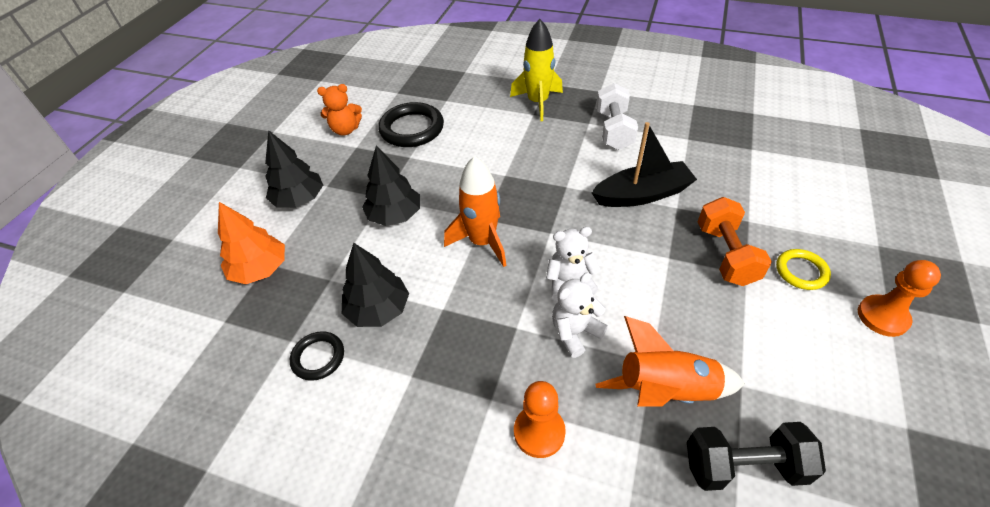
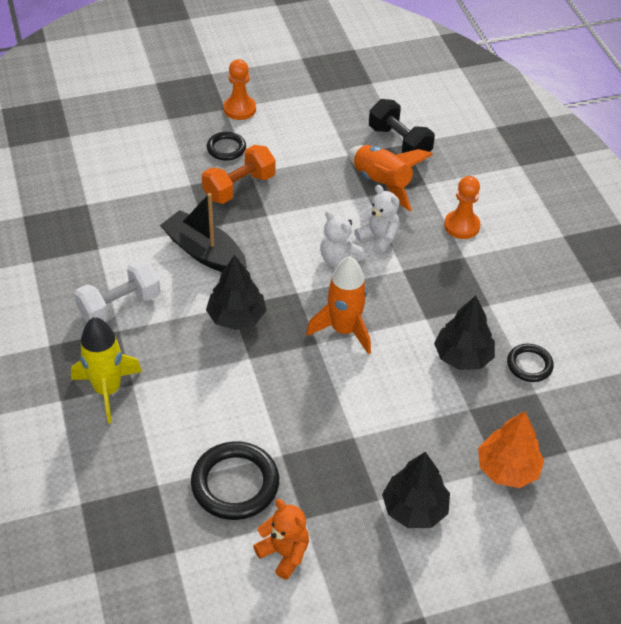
camera: 130 degrees left, 0 degrees up
(394, 215) = (367, 411): black tree -> black tree (236, 317)
(575, 332) = (378, 238): white teddy bear -> white teddy bear turned 150 degrees counterclockwise
(801, 271) = (226, 148): yellow ring -> black ring

